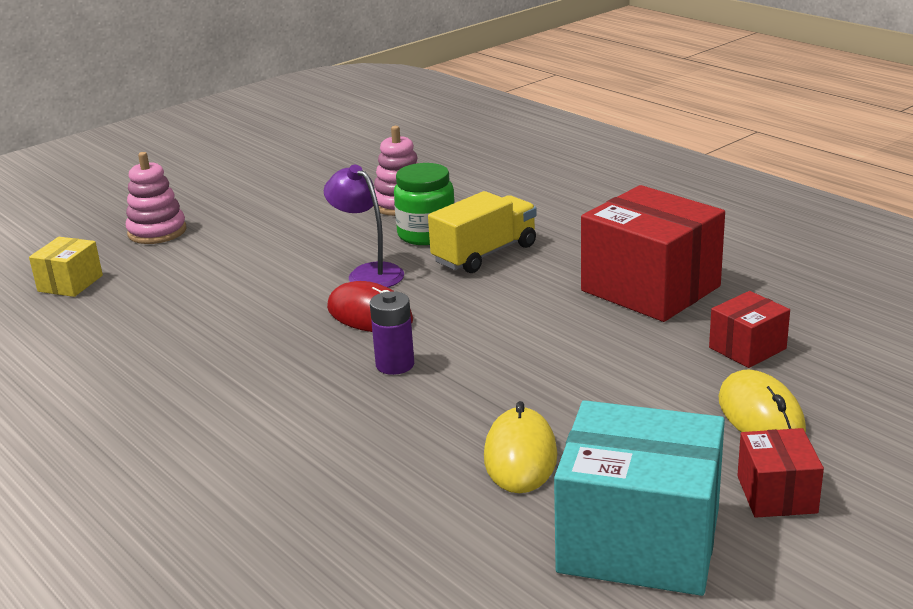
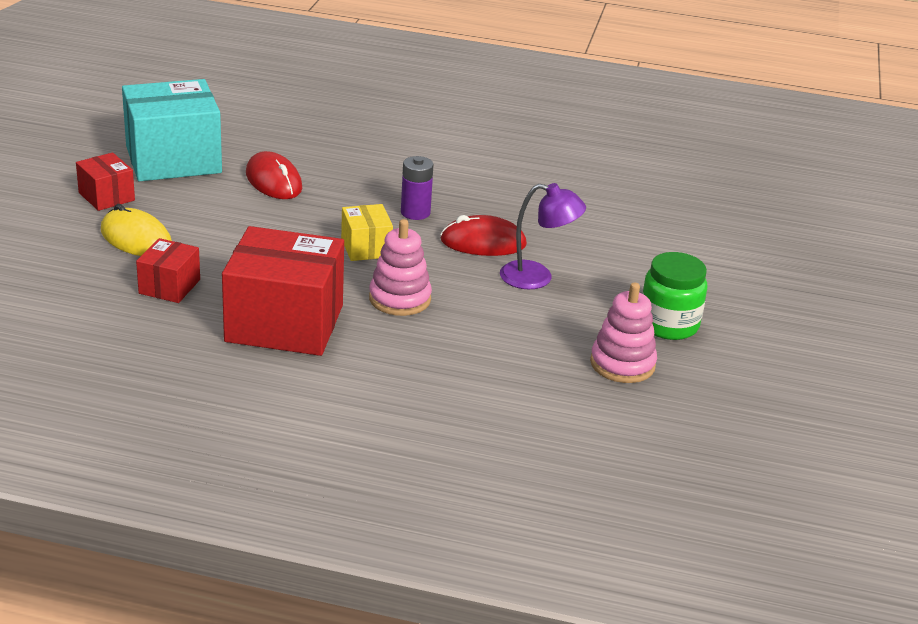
camera: 140 degrees right, 5 degrees up
(70, 283) = (743, 211): yellow box -> yellow box (366, 248)
(157, 232) = (779, 271): pink stacking toy -> pink stacking toy (400, 299)
(426, 234) = (545, 332): green jar -> green jar (668, 325)
(485, 254) = (465, 323): yellow truck -> none
(520, 456) = (274, 181): yellow mouse -> red mouse

